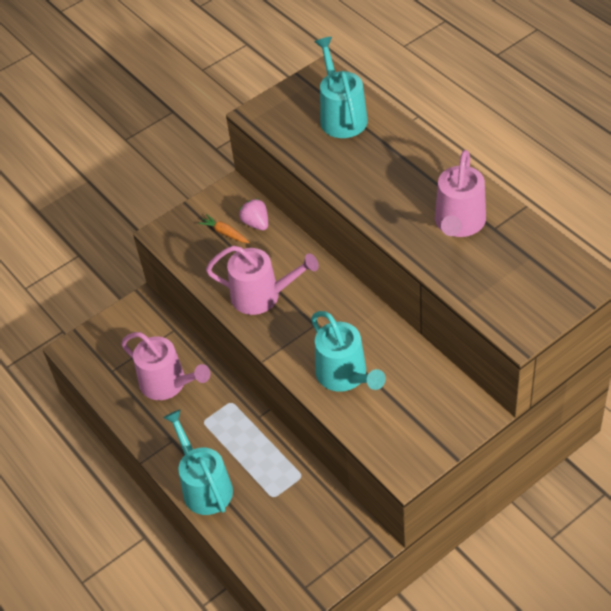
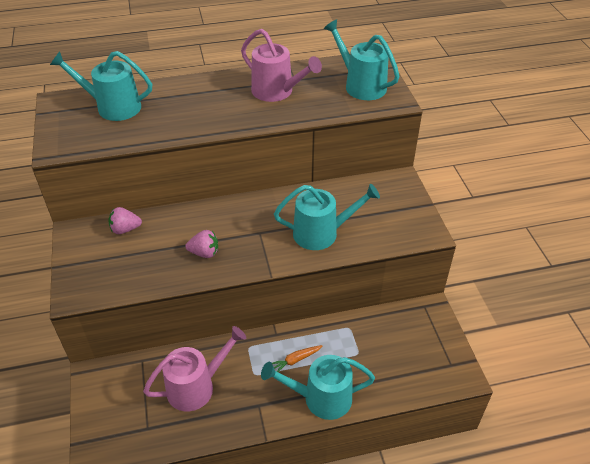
camera: 70 degrees left, 5 degrees down
(225, 233) = (116, 252): orange carrot -> orange carrot (295, 360)
(262, 296) = (204, 253): pink watering can -> pink strawberry
(528, 290) = (361, 85): none -> turquoise watering can

